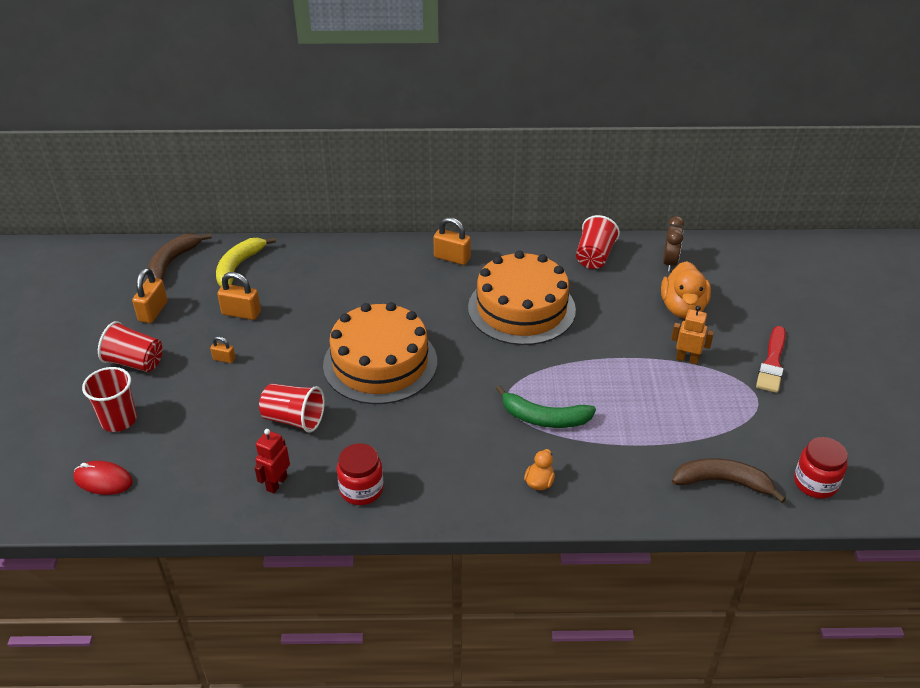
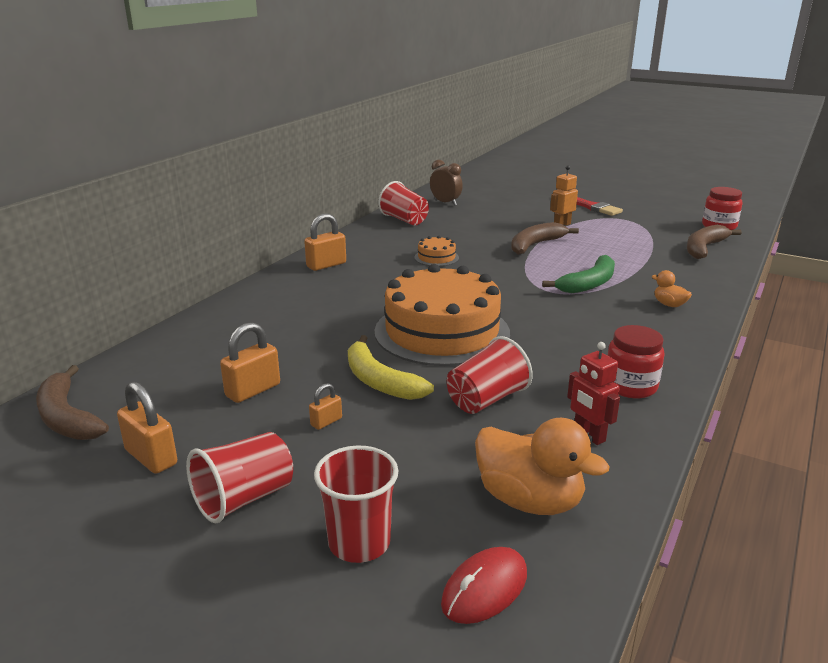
camera: 60 degrees left, 15 degrees down
(238, 266) = (159, 372): yellow banana -> yellow banana (379, 381)
(521, 308) = (436, 257): orange cake -> orange cake, size x0.41
(611, 357) = (535, 245): none -> brown banana
(683, 308) = (503, 212): orange duck -> orange duck (529, 500)

